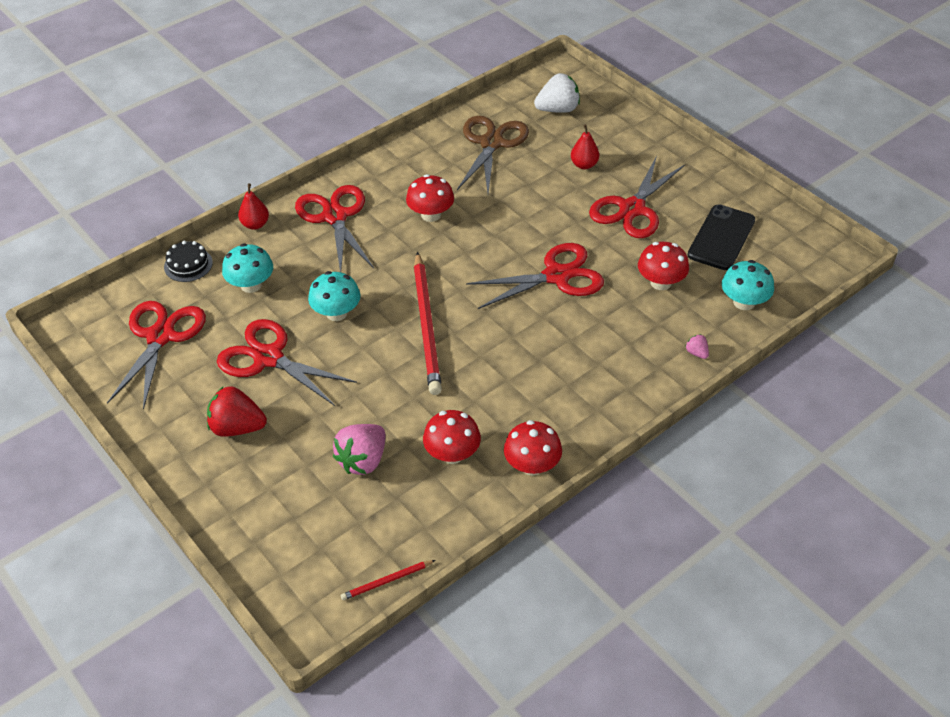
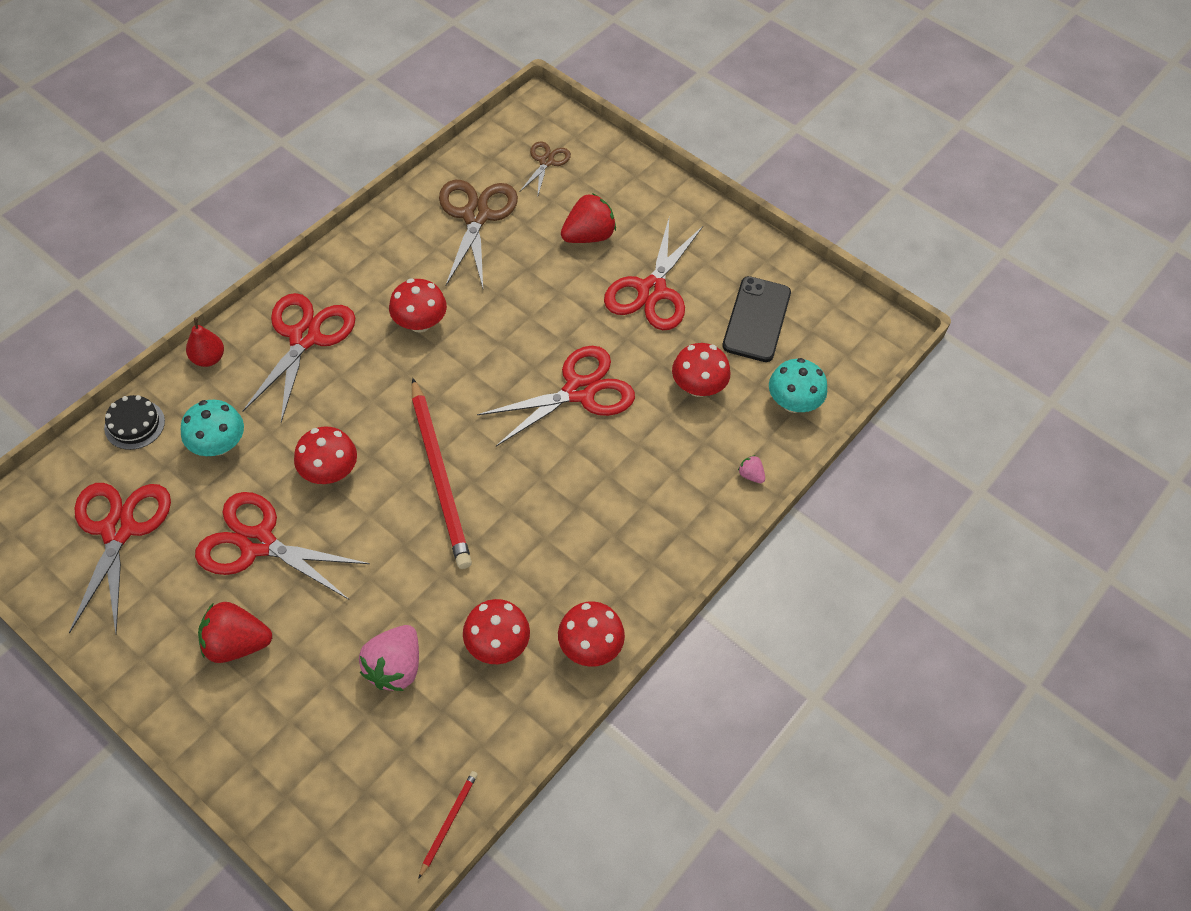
camera: 15 degrees left, 10 degrees up
(335, 217) = (305, 337): red scissors -> red scissors turned 45 degrees clockwise
(336, 313) = (329, 471): turquoise mushroom -> red mushroom
(386, 581) = (448, 822): red pencil -> red pencil turned 150 degrees clockwise
(558, 109) = (546, 161): white strawberry -> brown scissors
(584, 165) = (588, 236): red pear -> red strawberry

